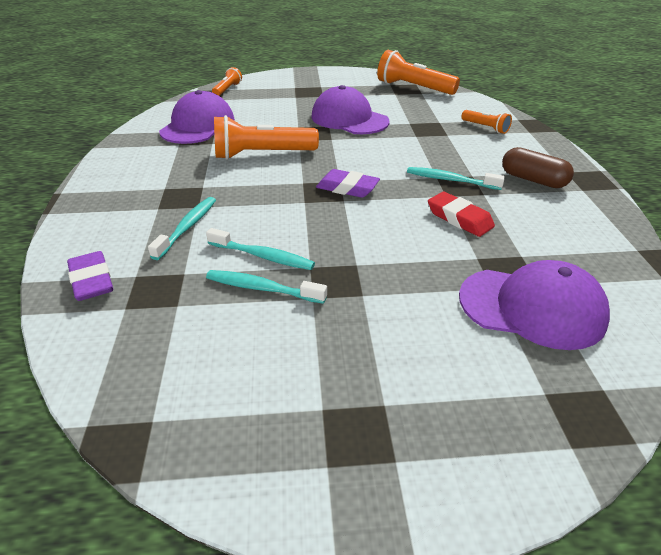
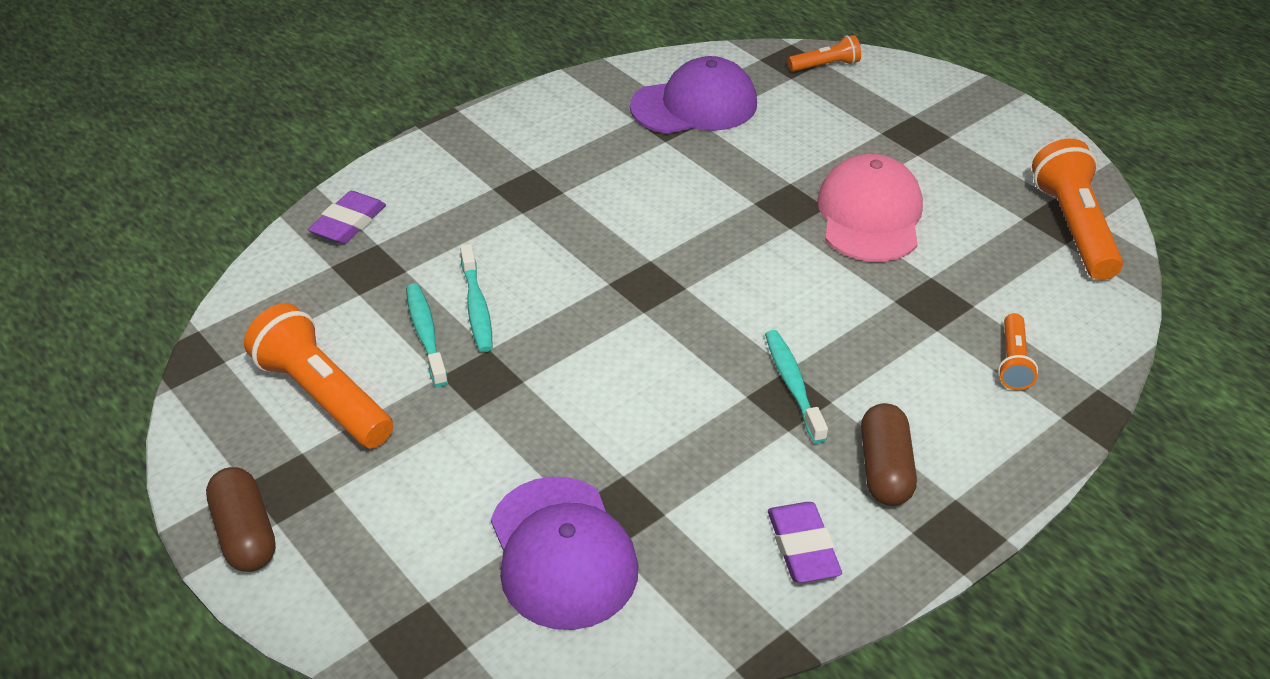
camera: 55 degrees right, 5 degrees up
(187, 227) = (478, 228): turquoise toothbrush -> none
(262, 154) = (681, 193): orange flashlight -> orange flashlight (323, 395)
(347, 188) = (674, 302): purple eraser -> purple eraser (802, 547)
(349, 119) = (870, 215): purple cap -> pink cap
(394, 492) = (245, 533): none -> brown capsule
(459, 218) = (699, 428): red eraser -> none

